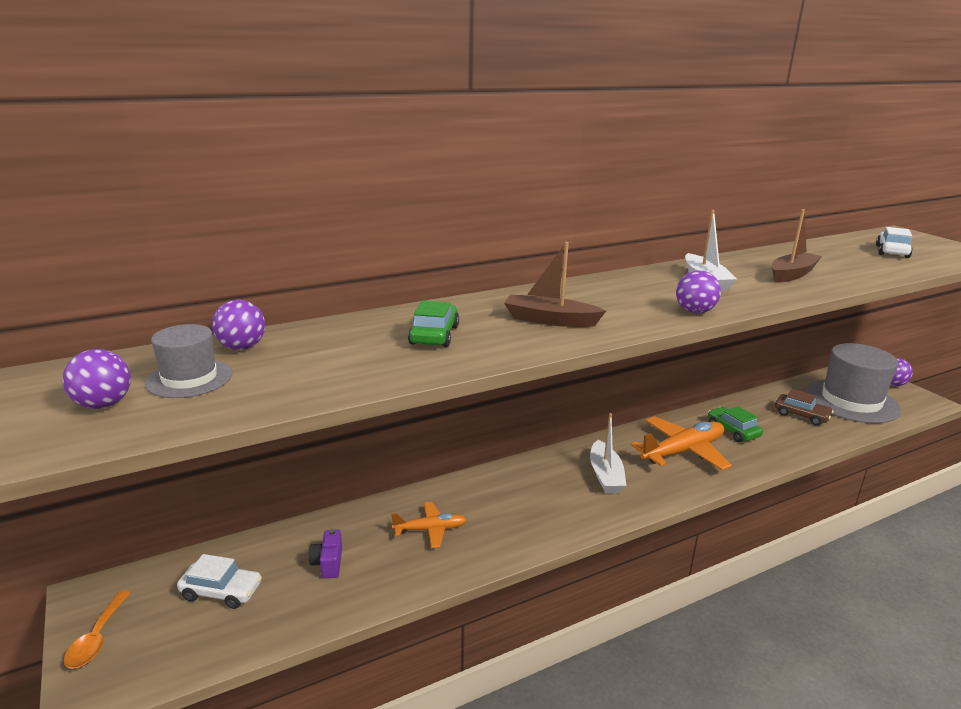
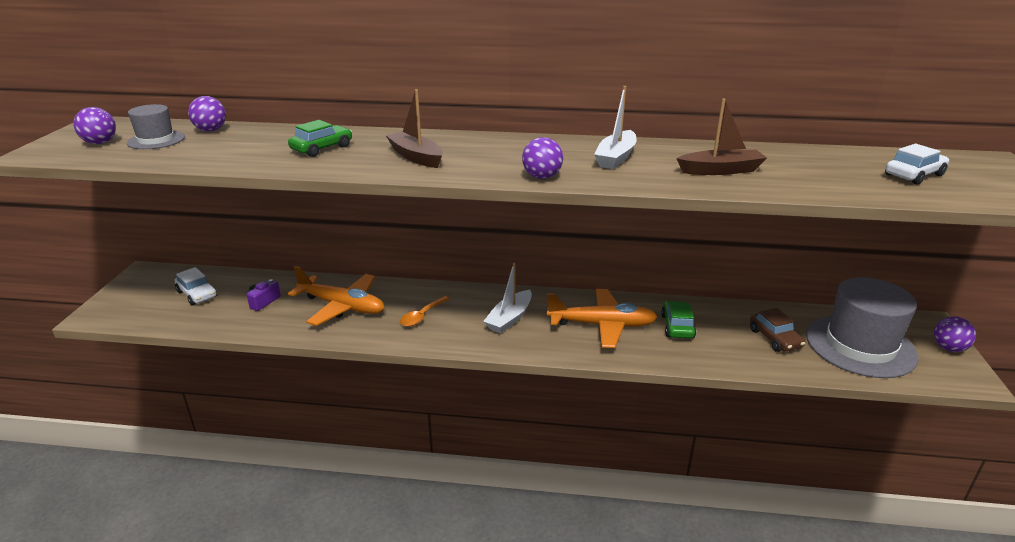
camera: 35 degrees right, 5 degrees up
(97, 638) = (124, 293): orange spoon -> orange spoon (422, 316)
(430, 530) = (342, 306): orange plane -> orange plane, size x1.79

